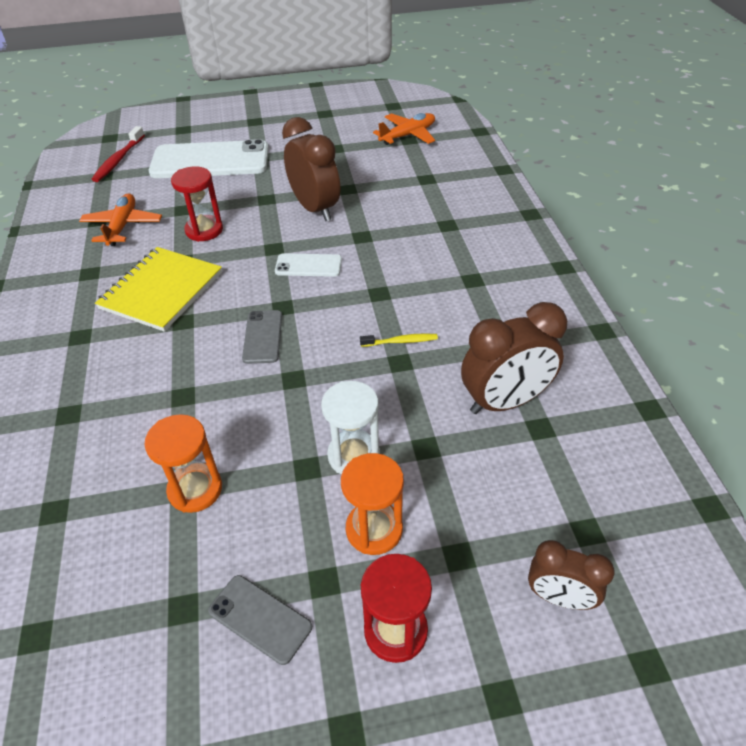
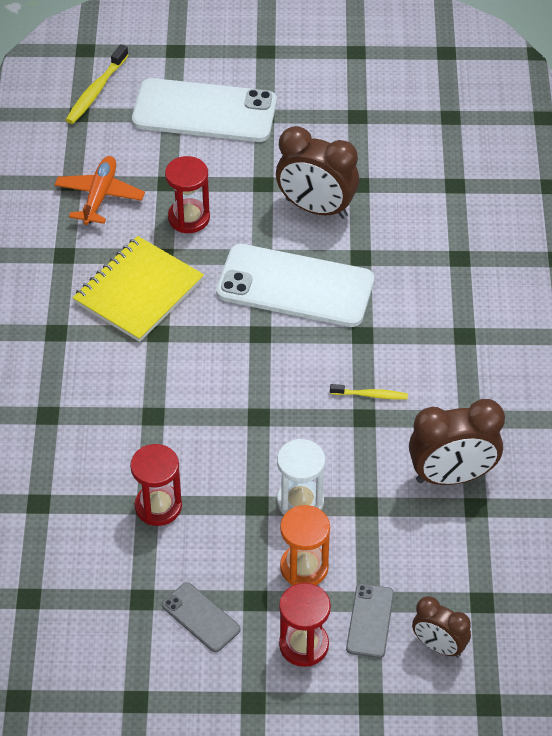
camera: 10 degrees right, 5 degrees up
(119, 160) = (96, 91): red toothbrush -> yellow toothbrush
(195, 489) = (158, 506): orange hourglass -> red hourglass
(263, 337) = (235, 365): grey phone -> grey phone (370, 621)
(308, 265) = (295, 286): white phone -> white phone, size x2.14
(315, 209) = (316, 208): brown clock -> brown clock turned 135 degrees clockwise
(408, 135) = (451, 110): orange plane -> none

